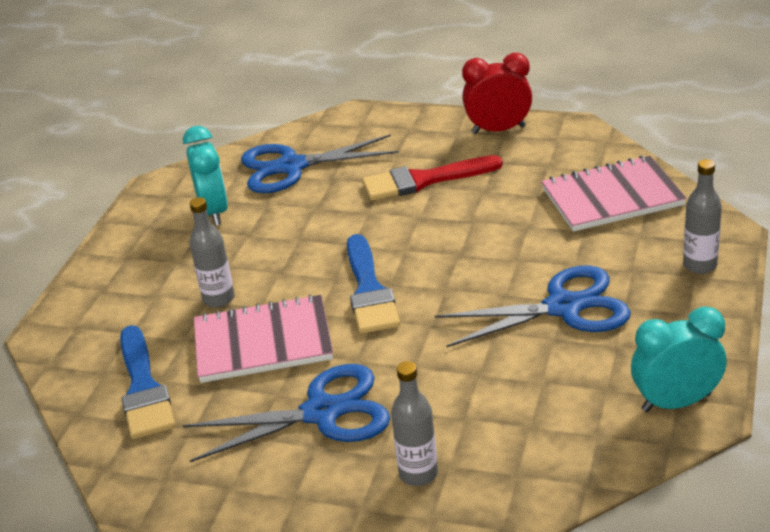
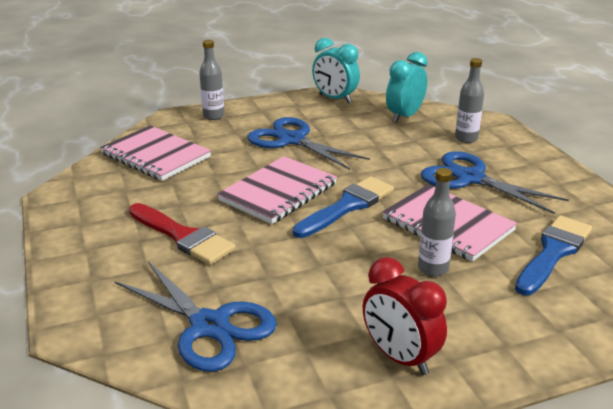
camera: 130 degrees left, 5 degrees down
(214, 212) = (328, 339): turquoise clock -> turquoise clock (404, 116)
(444, 255) = (278, 192): none -> pink notebook
(498, 130) = (73, 228): red clock -> red clock (399, 357)

